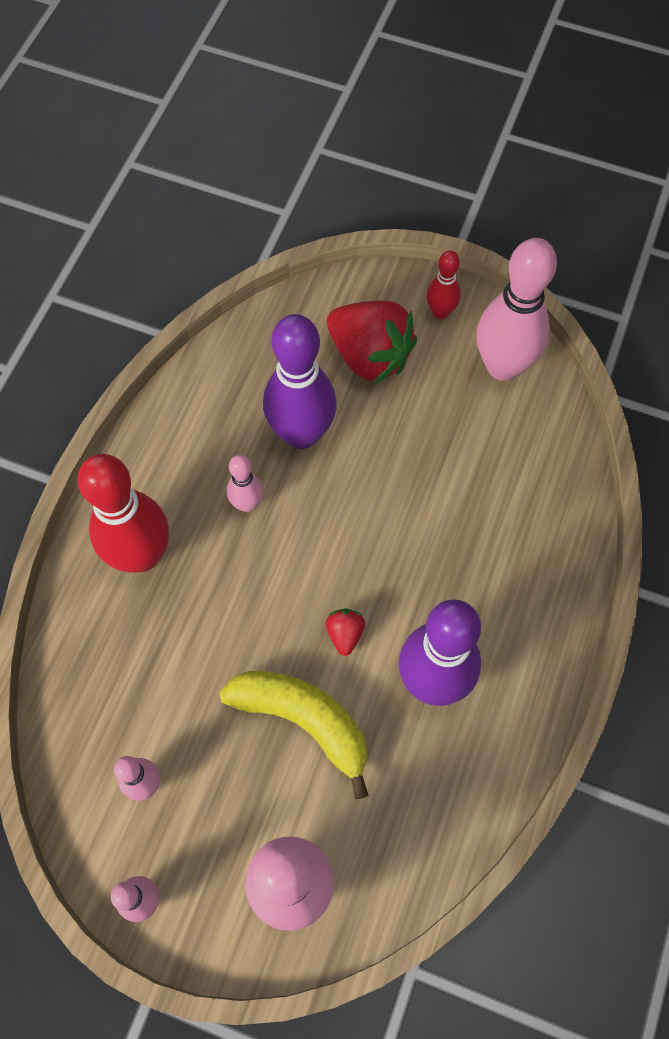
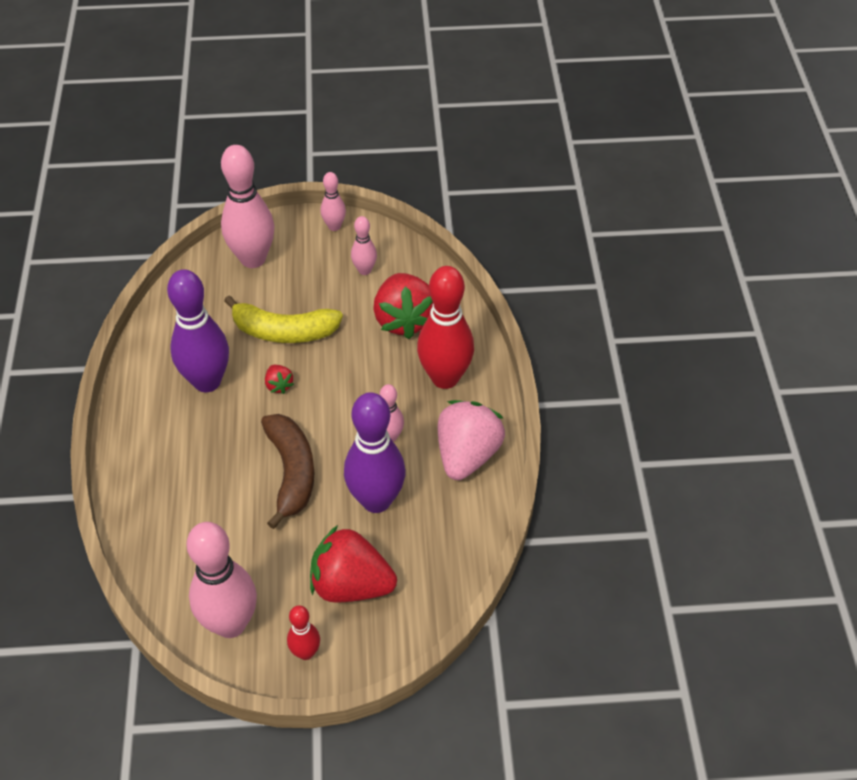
camera: 155 degrees right, 15 degrees down
(140, 668) = (404, 320): none -> red strawberry
(176, 445) = (467, 455): none -> pink strawberry
(378, 505) = (291, 472): none -> brown banana

